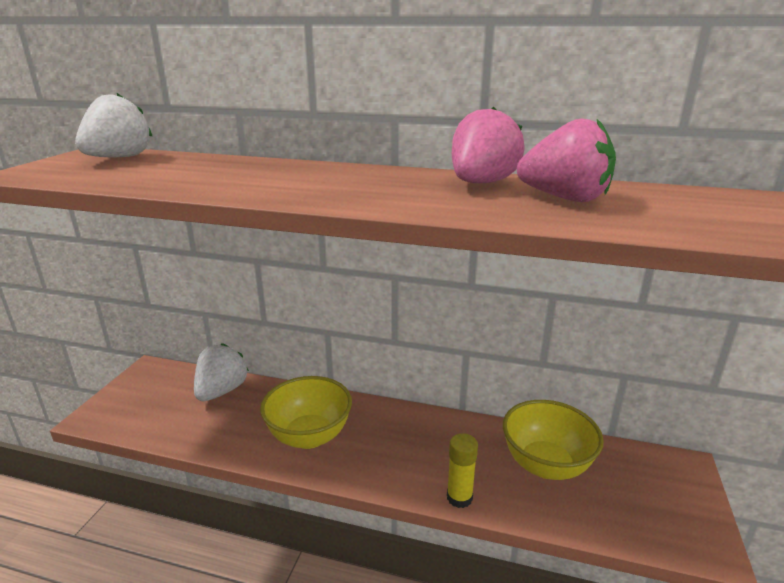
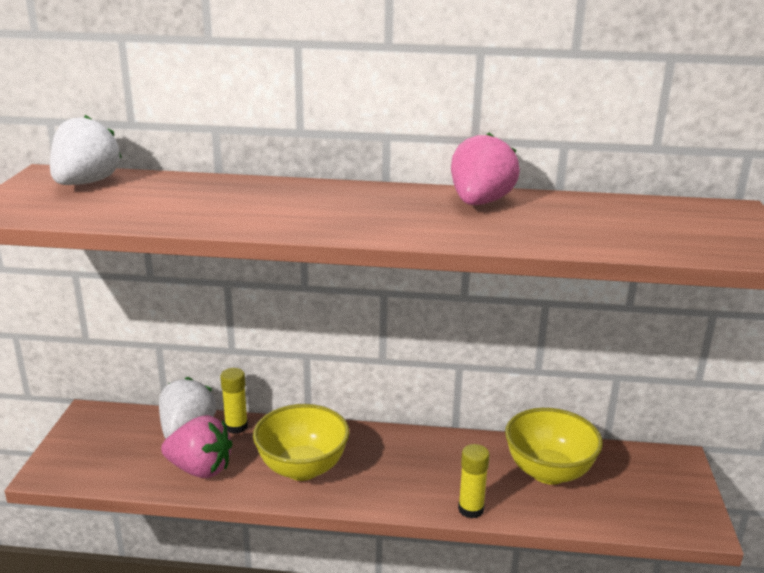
camera: 10 degrees left, 0 degrees up
(265, 391) = (236, 426): none -> yellow glue stick
(565, 198) = (559, 217): pink strawberry -> pink strawberry (200, 469)

